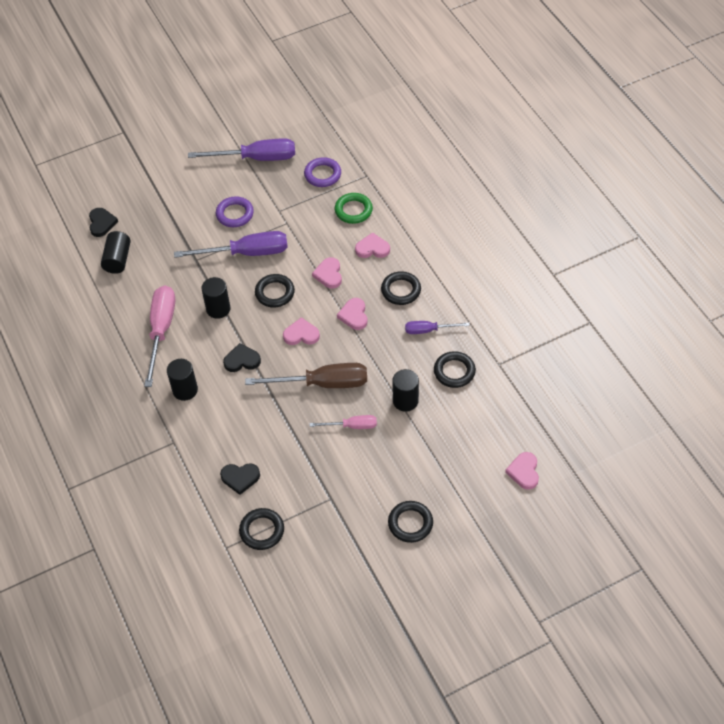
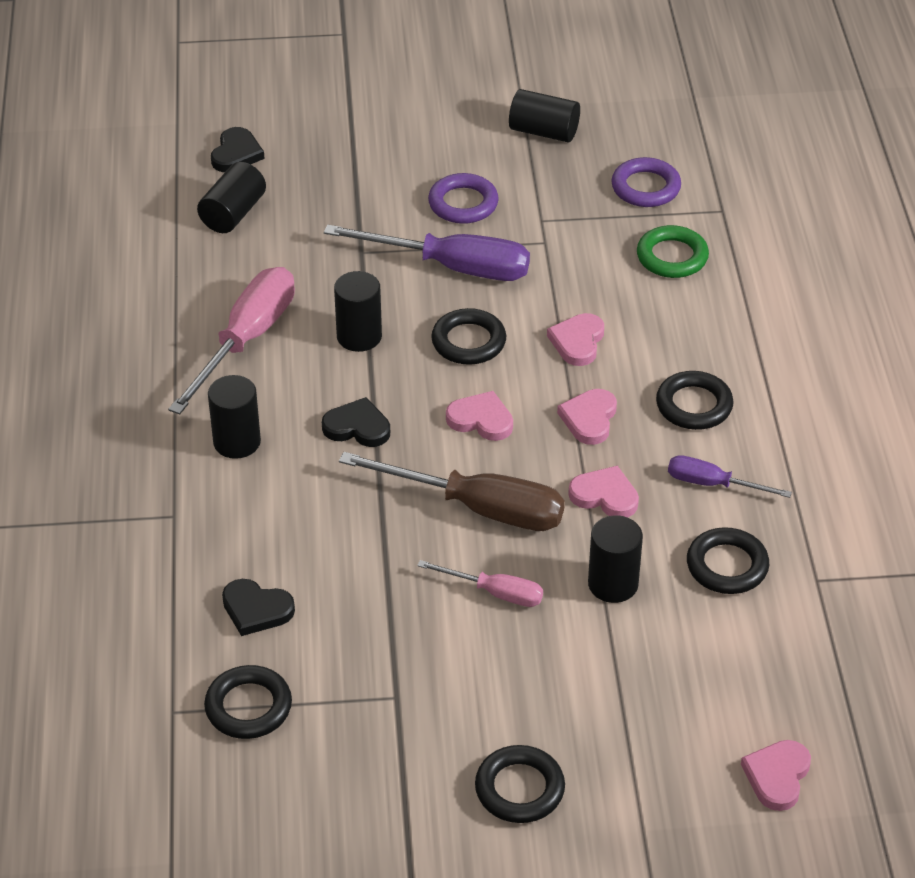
camera: 20 degrees right, 10 degrees down
(256, 158) = (544, 132): purple screwdriver -> black cylinder
(372, 248) = (676, 325): pink heart -> pink heart (605, 496)

